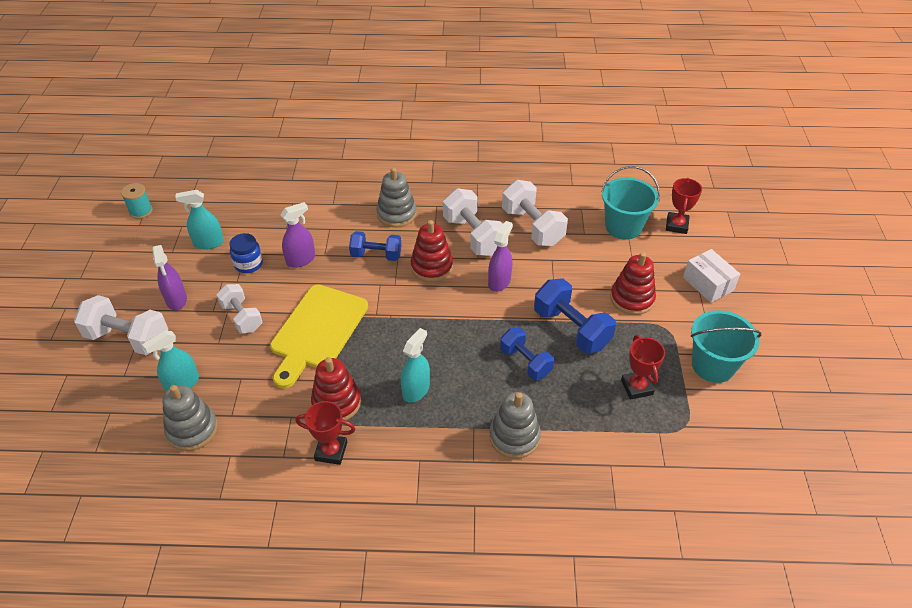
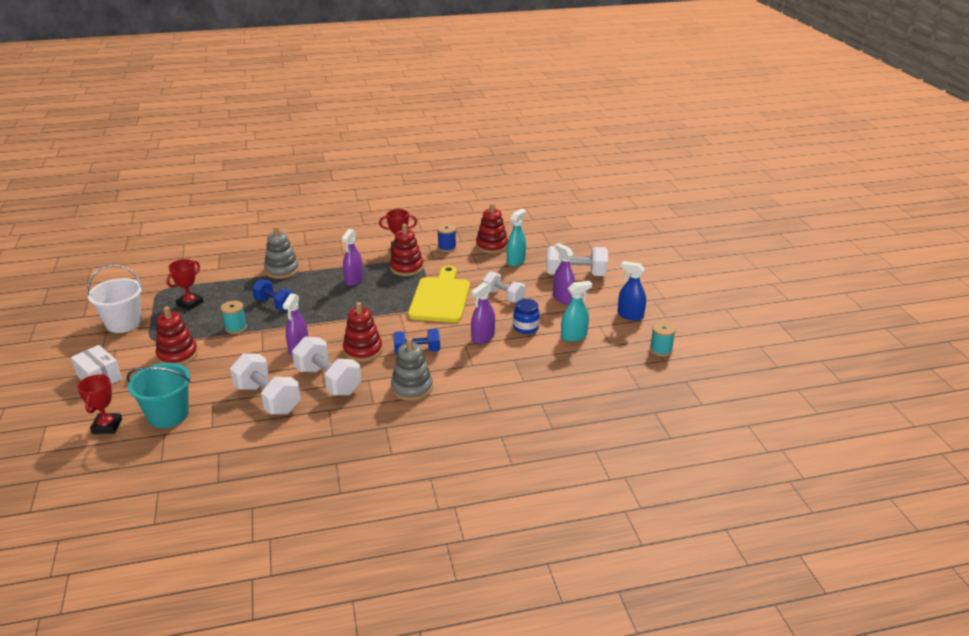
camera: 165 degrees right, 15 degrees down
(127, 259) = (630, 315): none -> blue spray bottle
(192, 429) = (492, 246): grey stacking toy -> red stacking toy
(259, 440) = (447, 247): none -> blue spool
(416, 390) = (354, 280): turquoise spray bottle -> purple spray bottle
(571, 329) = (236, 328): blue dumbbell -> turquoise spool
(636, 387) = (190, 303): red trophy -> red trophy turned 60 degrees clockwise
(713, 365) = (123, 323): turquoise bucket -> white bucket

